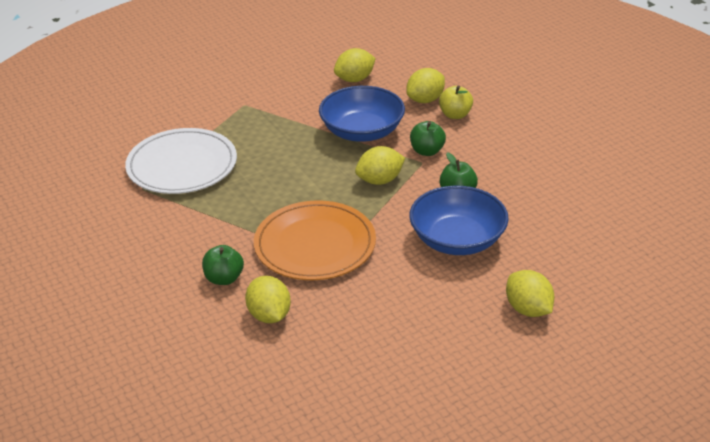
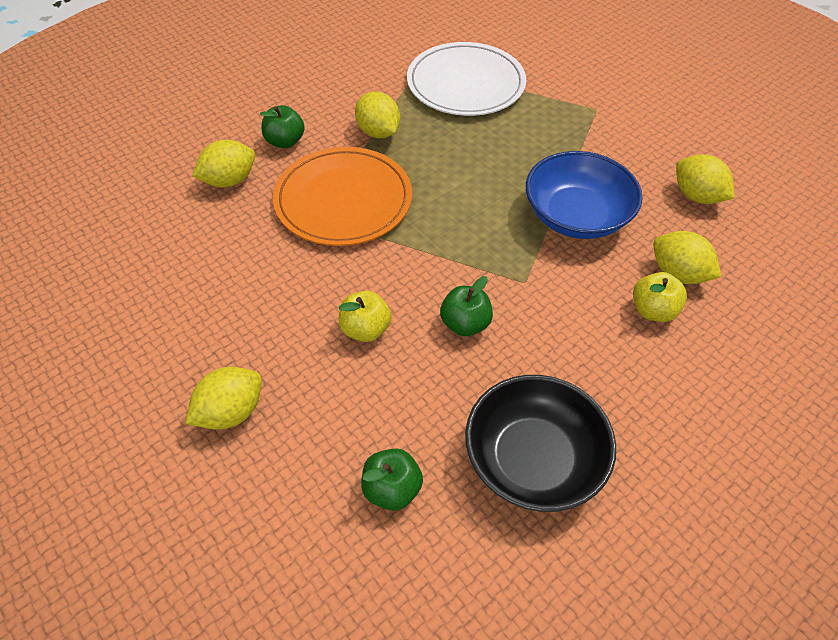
camera: 80 degrees right, 15 degrees up
(380, 180) = (475, 243): yellow lemon -> yellow lemon (378, 132)
(427, 151) = (552, 285): green apple -> green apple (392, 489)
(457, 239) = (365, 329): blue bowl -> yellow apple
(566, 177) = (533, 459): none -> black bowl

